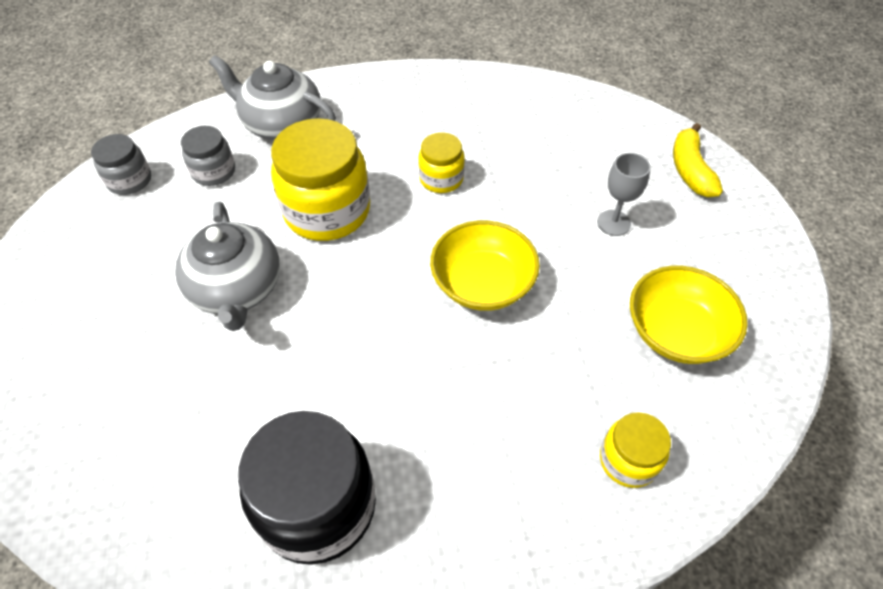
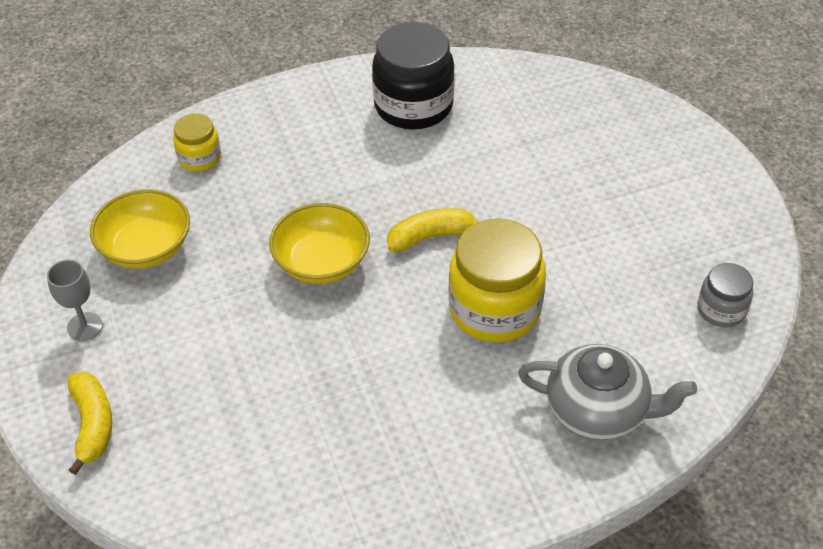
camera: 170 degrees right, 5 degrees down
(214, 172) = (638, 334): grey jar -> none
(237, 289) = (543, 224): grey teapot -> none
(360, 294) = (431, 236): none -> yellow banana
(441, 179) = (383, 366): yellow jar -> none
(613, 223) = (191, 342): grey goblet -> grey goblet (85, 326)

